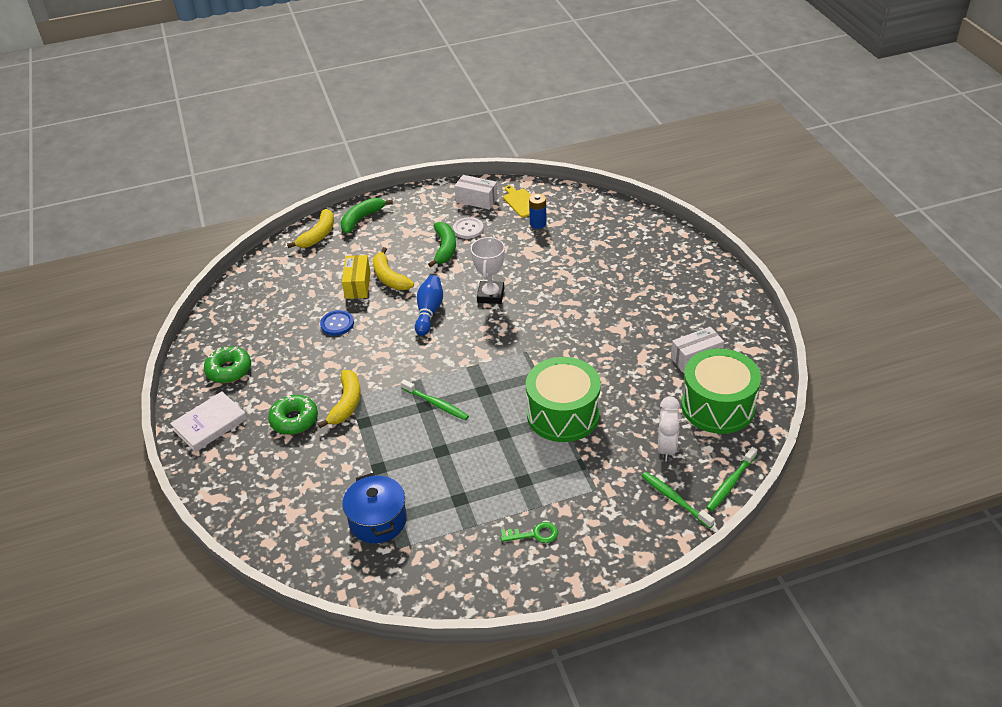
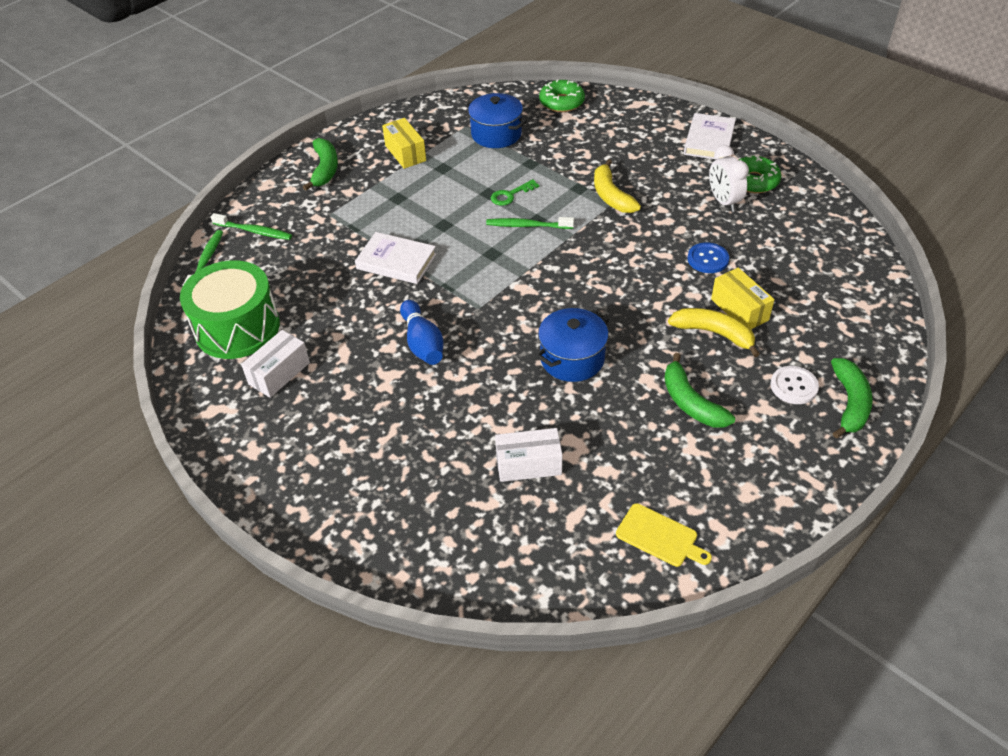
camera: 150 degrees right, 5 degrees up
(294, 420) = (642, 168): green donut -> green donut (561, 102)
(318, 235) = (871, 355): yellow banana -> none
(429, 312) = (624, 310): blue bowling pin -> blue bowling pin (422, 343)
(468, 229) = (691, 448): white button -> white button (794, 386)
(476, 200) = (730, 510): white box -> white box (528, 464)
(482, 537) = (405, 153): none -> yellow box
(490, 295) = (572, 359): white trophy -> blue pot
(534, 534) = (364, 168): green key -> green key (510, 195)
(538, 223) = (601, 502): blue battery -> none
(563, 414) = (396, 261): green drum -> white book
(574, 551) = (325, 169): none -> green banana
(666, 448) = (278, 269): white clock -> white clock (723, 202)

